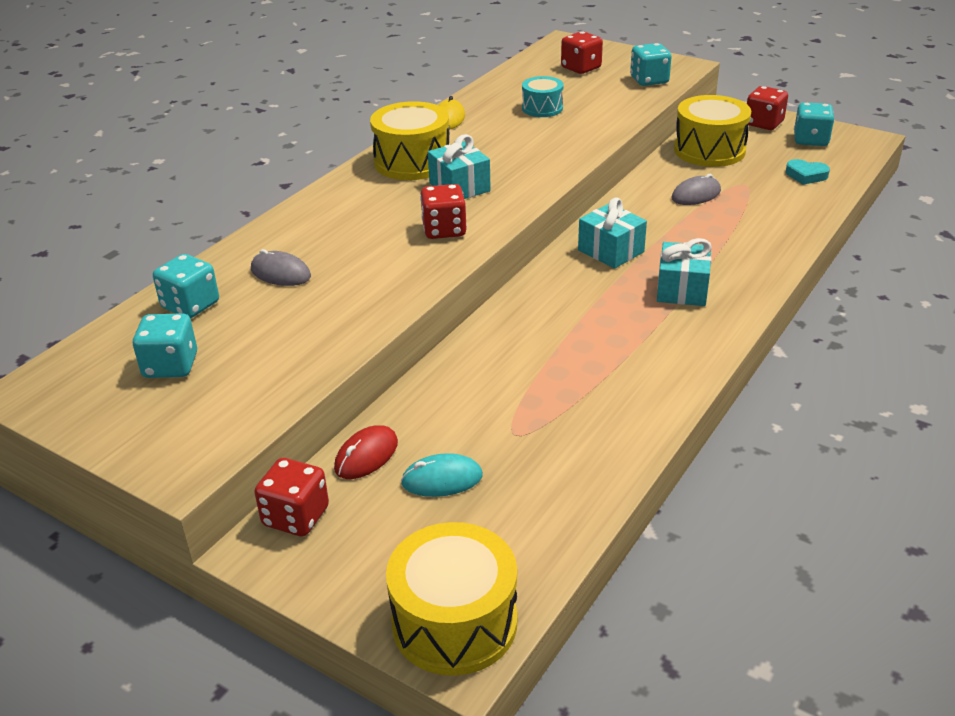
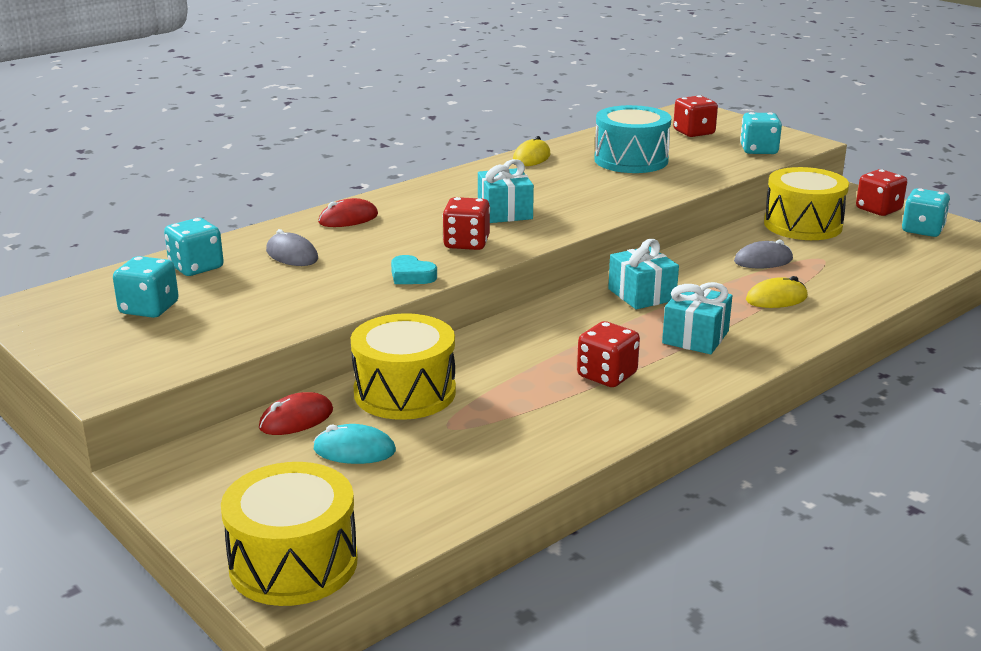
camera: 15 degrees right, 10 degrees down
(296, 516) = (202, 454): red dice -> red dice (607, 375)
(312, 219) = (348, 218): none -> red mouse
(412, 162) = (473, 187): yellow drum -> yellow drum (404, 392)
(542, 108) = (631, 160): turquoise drum -> turquoise drum, size x1.72
(728, 234) = (776, 298): none -> yellow mouse
(806, 175) = (896, 260): turquoise heart -> turquoise heart (411, 276)

